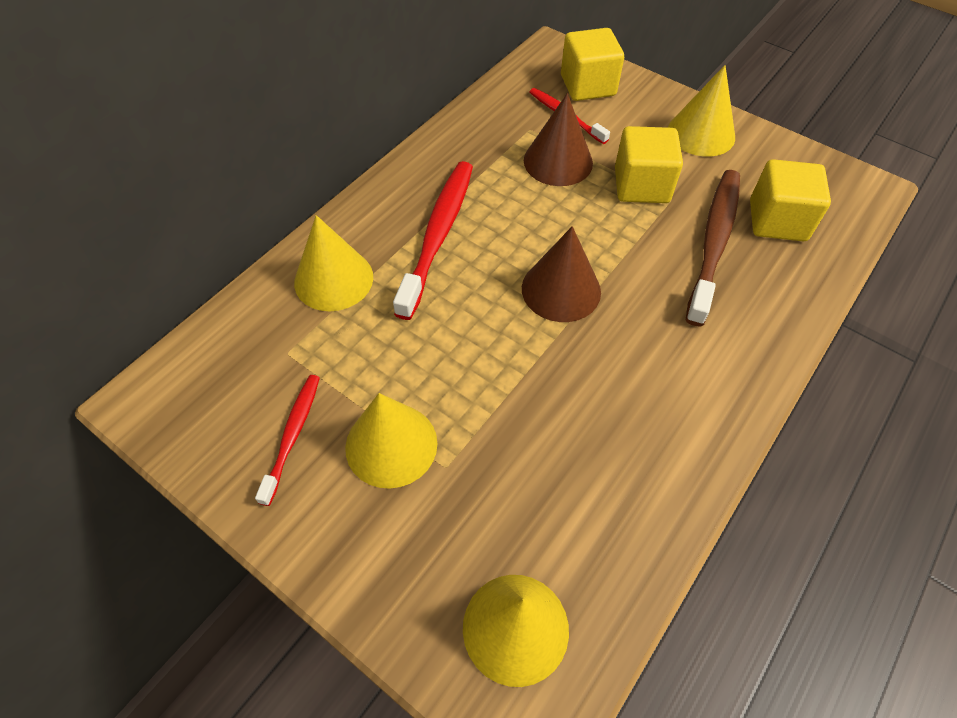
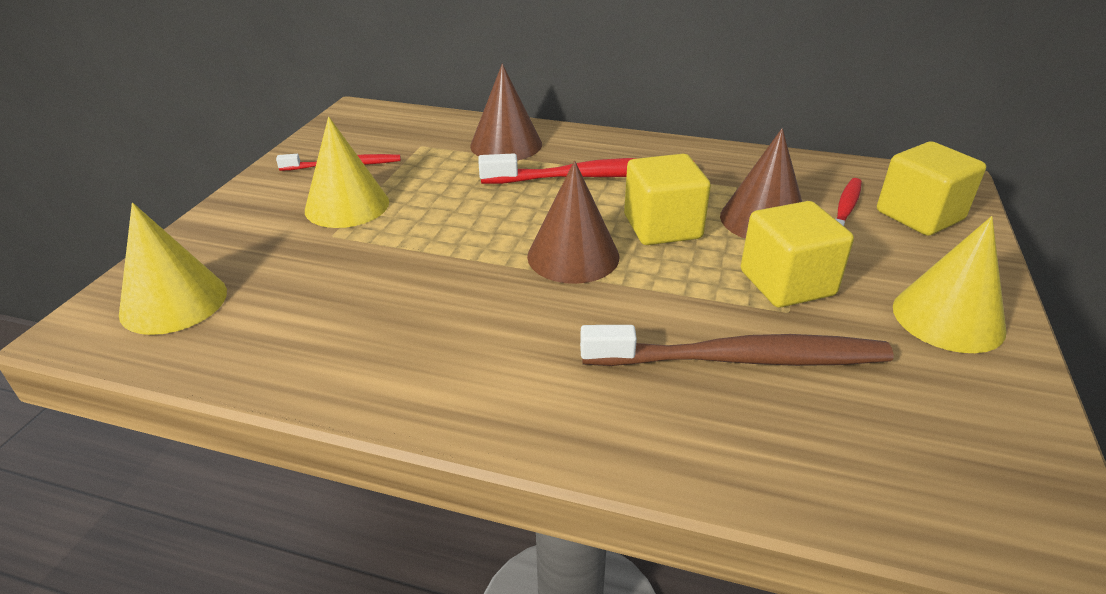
camera: 70 degrees right, 20 degrees down
(333, 279) = (506, 145): yellow cone -> brown cone
(777, 220) = (846, 420): yellow cube -> yellow cube (662, 227)

